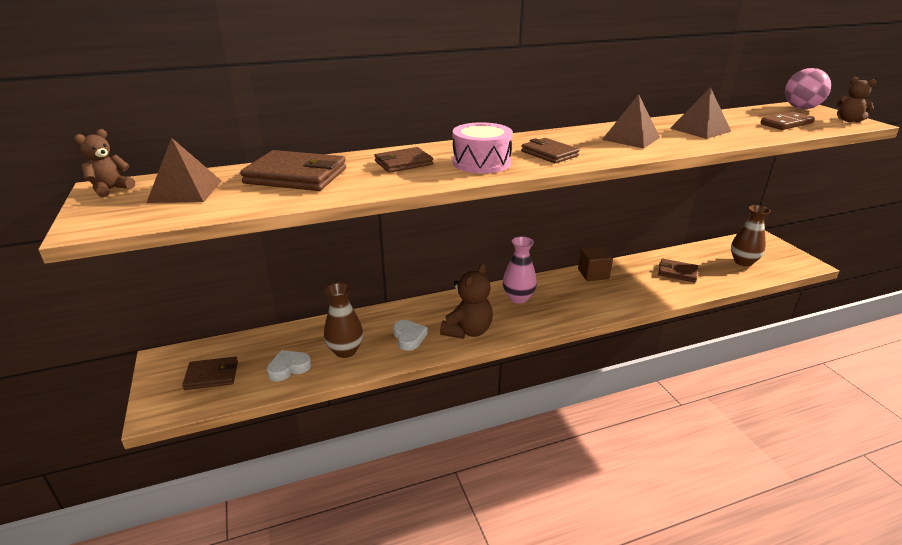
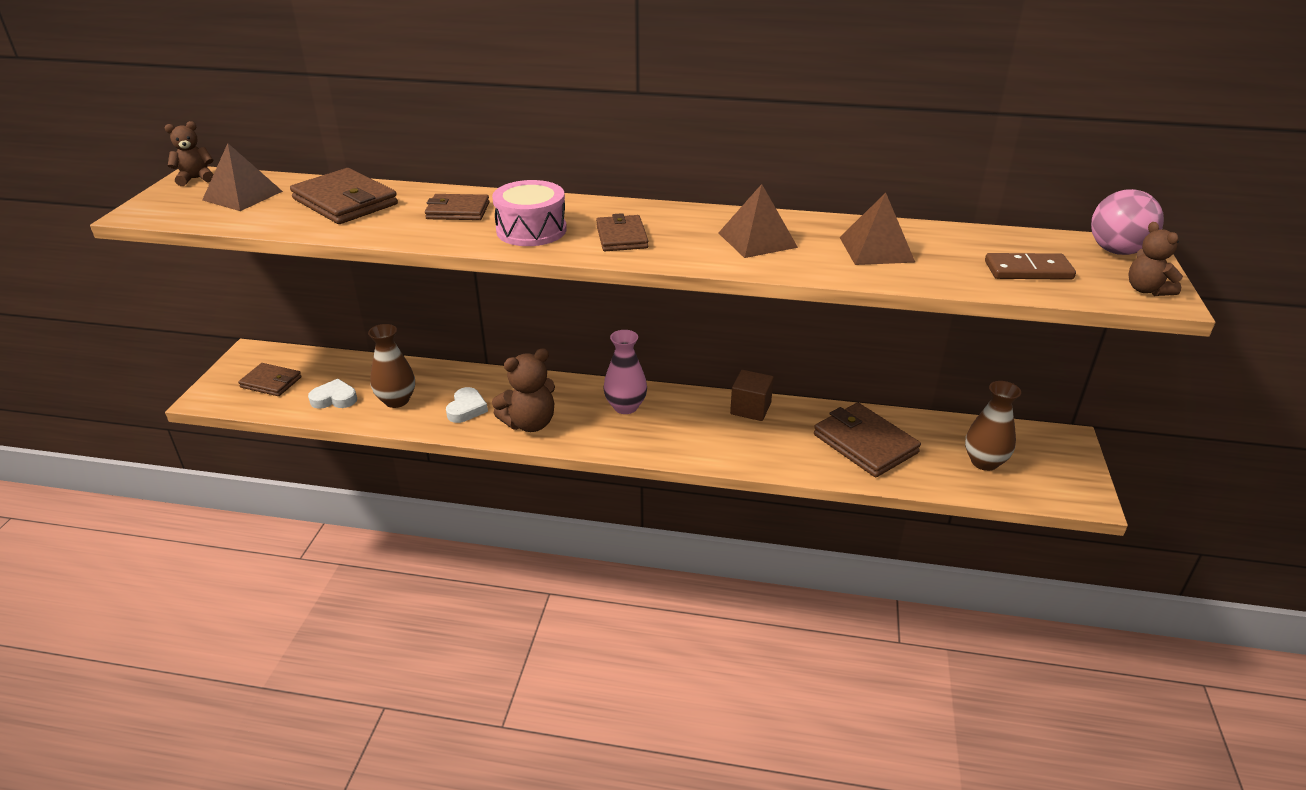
camera: 30 degrees right, 5 degrees up
(677, 272) = (865, 444): brown wallet -> brown wallet, size x1.62

